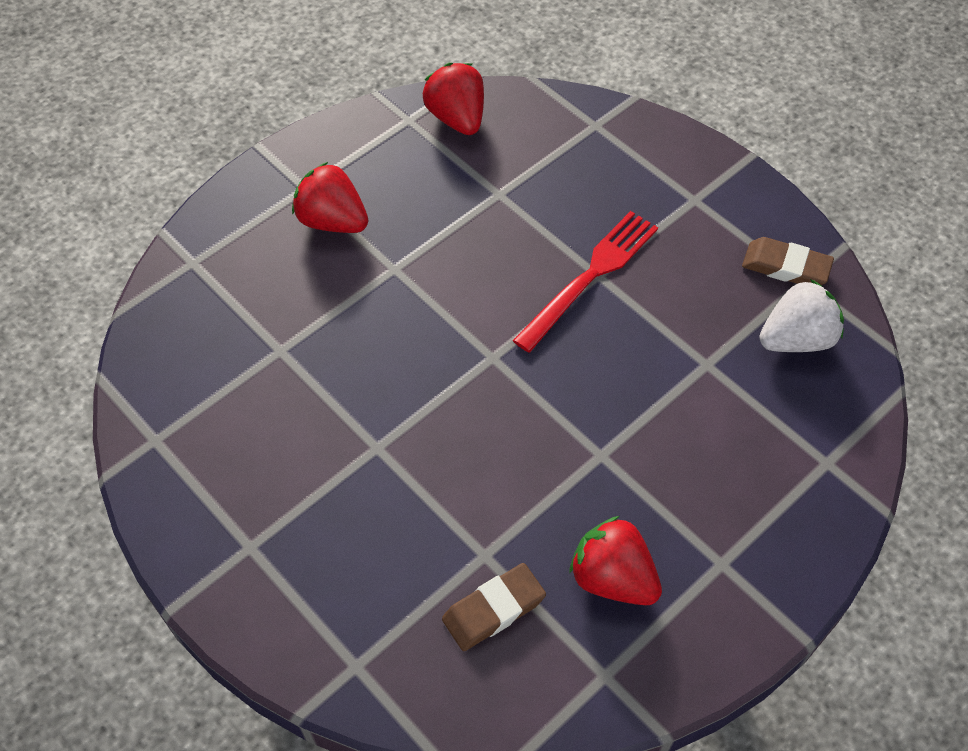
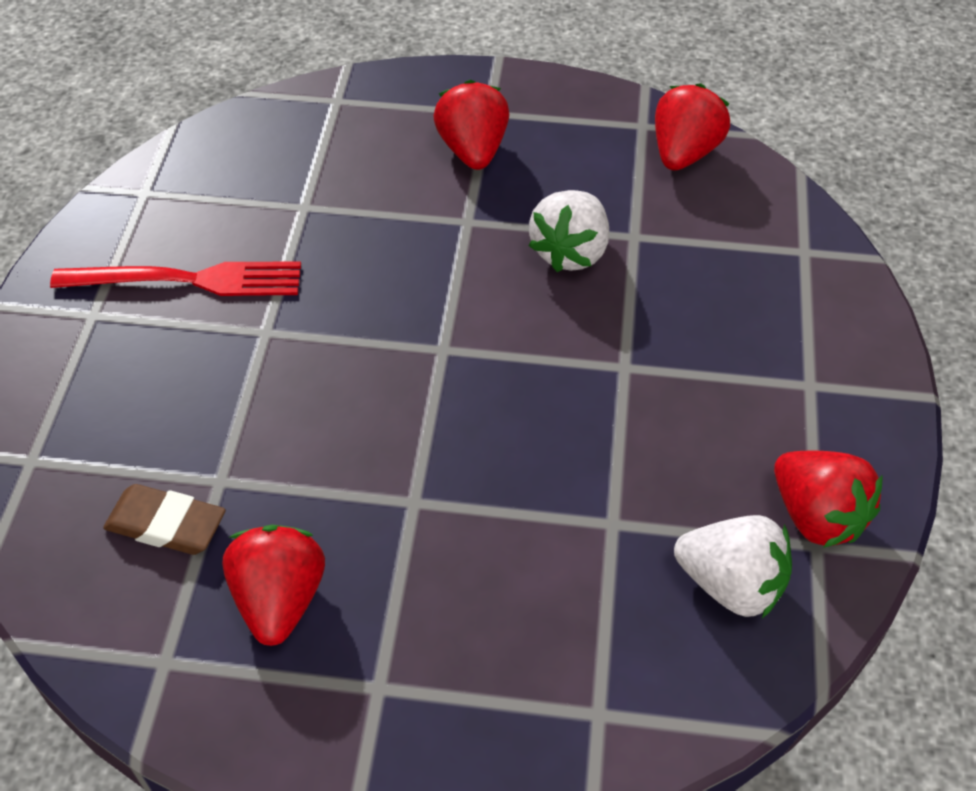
camera: 50 degrees right, 5 degrees down
(479, 235) = (570, 252): none -> white strawberry
(590, 276) = (615, 361): red fork -> red fork (188, 280)
(786, 266) = (817, 516): brown eraser -> red strawberry

